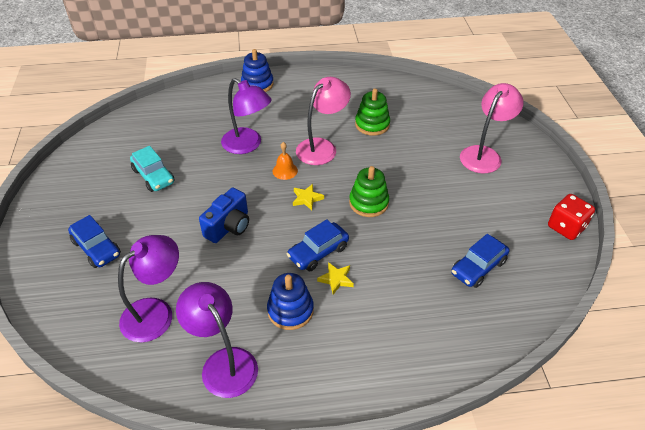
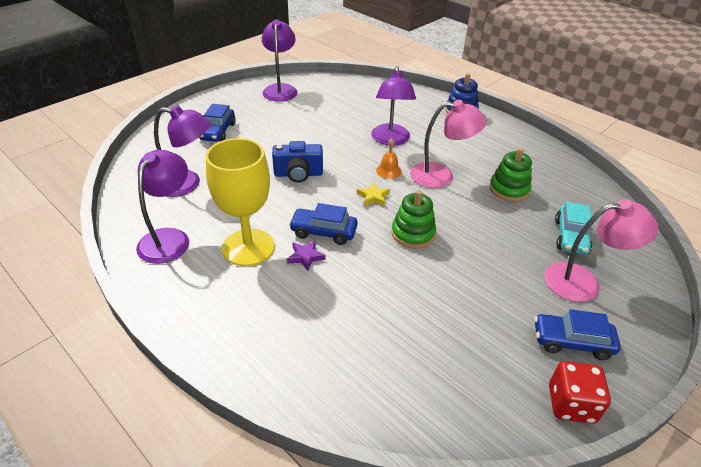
camera: 50 degrees right, 5 degrees down
(82, 166) = (280, 89): none -> purple lamp
(153, 176) = (306, 118): turquoise car -> turquoise car (570, 237)
(290, 310) = (248, 247): blue stacking toy -> yellow goblet
(336, 279) = (305, 257): yellow star -> purple star
(478, 267) = (422, 349): blue car -> blue car (571, 342)

